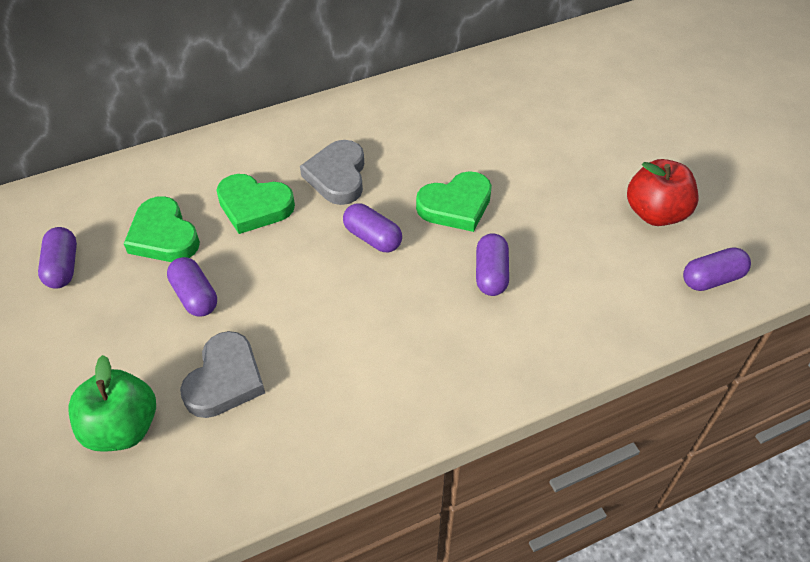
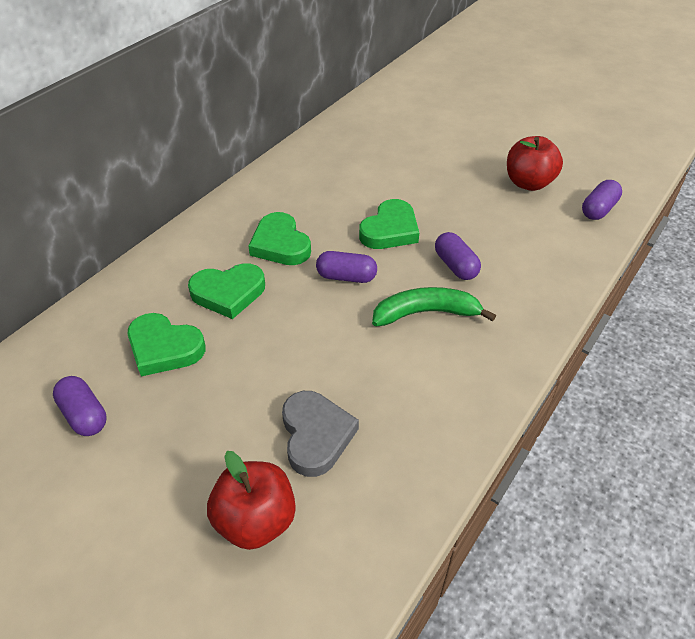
camera: 30 degrees left, 5 degrees down
(122, 427) = (255, 520): green apple -> red apple
(195, 296) = (234, 383): purple capsule -> none
(337, 176) = (280, 244): grey heart -> green heart
(419, 310) = (426, 313): none -> green banana

